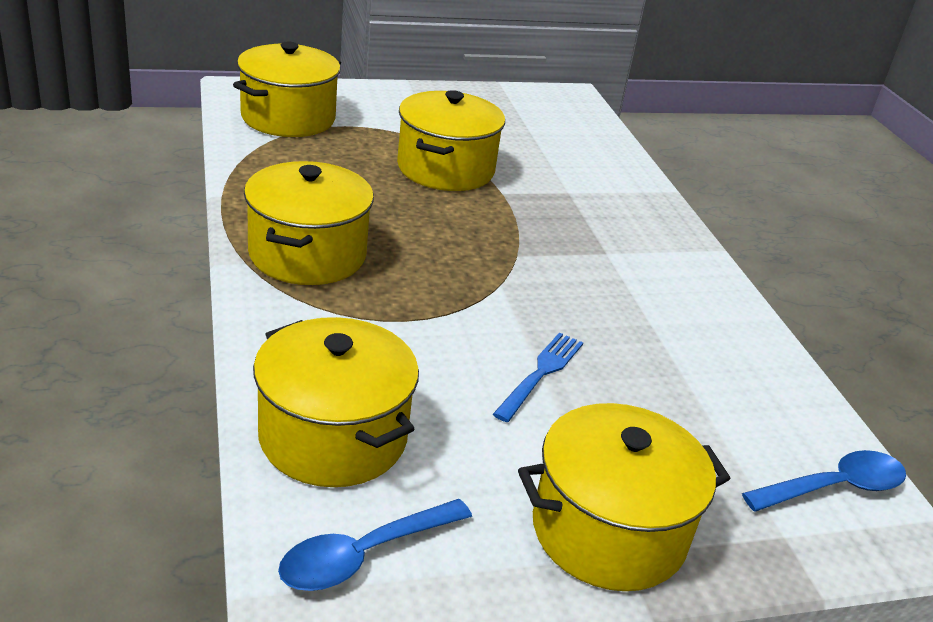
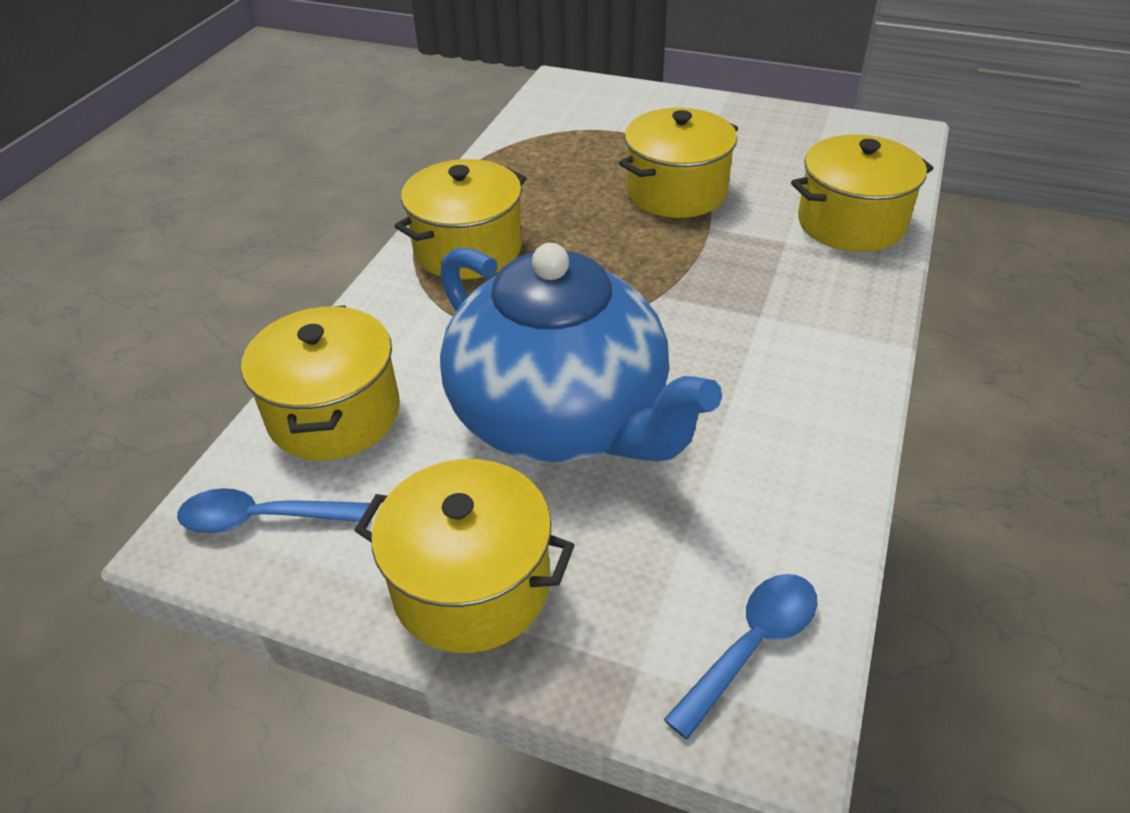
camera: 40 degrees right, 10 degrees up
(288, 118) = (575, 116): yellow pot -> yellow pot (851, 223)
(541, 373) = (562, 418): blue fork -> blue teapot
(834, 487) = (752, 645): blue spoon -> blue spoon turned 60 degrees counterclockwise

